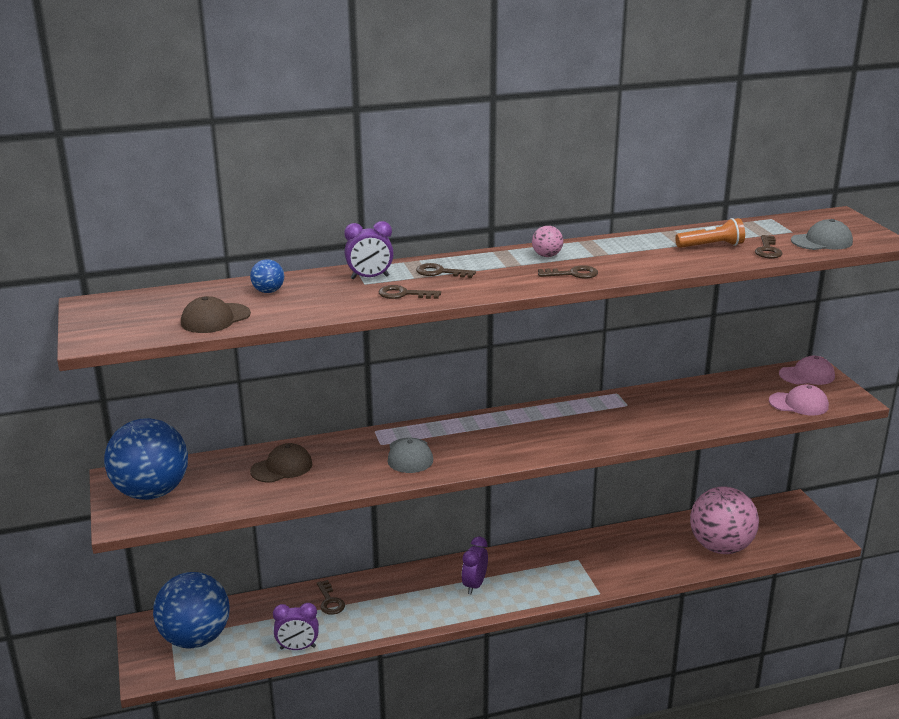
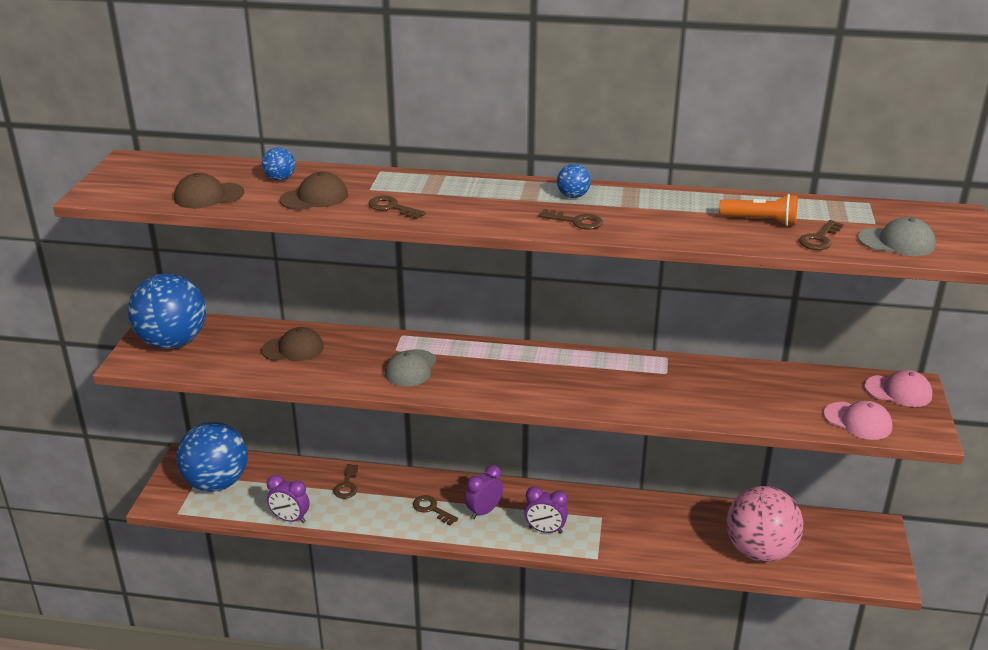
camera: 25 degrees right, 5 degrees up
(321, 300) = (314, 197): none -> brown cap
(370, 277) = (381, 184): purple clock -> purple clock (545, 530)
(440, 272) = (450, 192): brown key -> brown key (431, 509)
(547, 256) = (573, 196): pink ball -> blue ball

